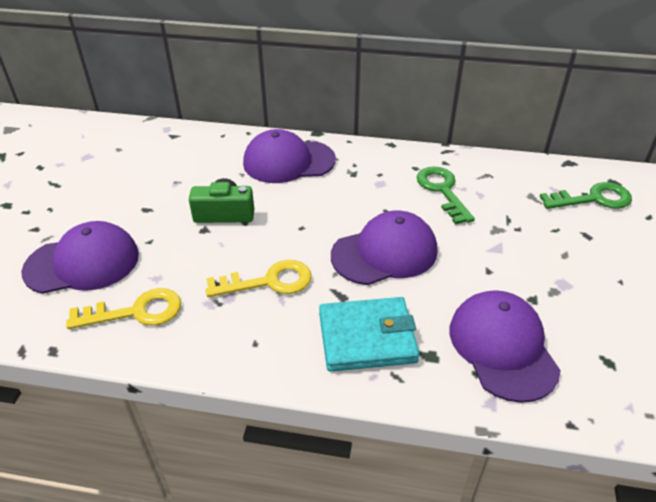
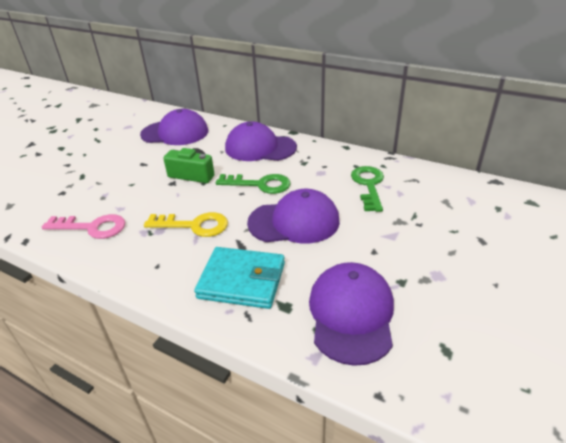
camera: 20 degrees right, 5 degrees down
(82, 263) = (80, 190): purple cap -> purple cap (175, 133)
(136, 312) = (92, 227): yellow key -> pink key
(593, 199) = (504, 212): green key -> green key (260, 184)

